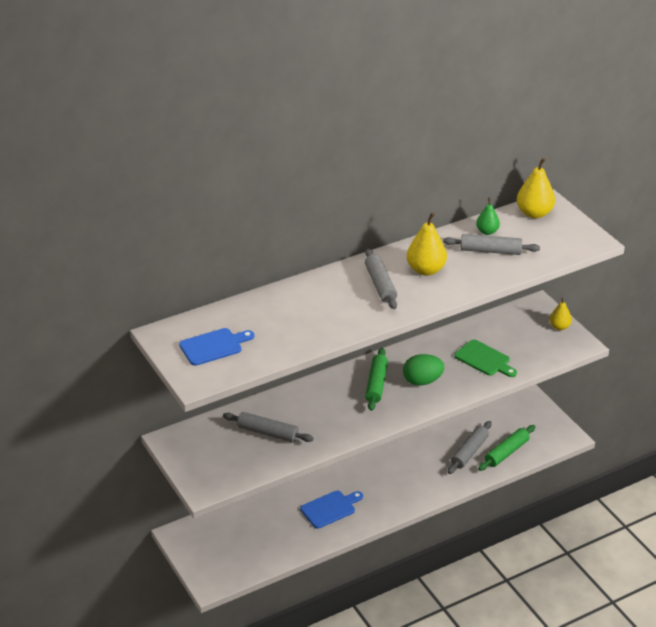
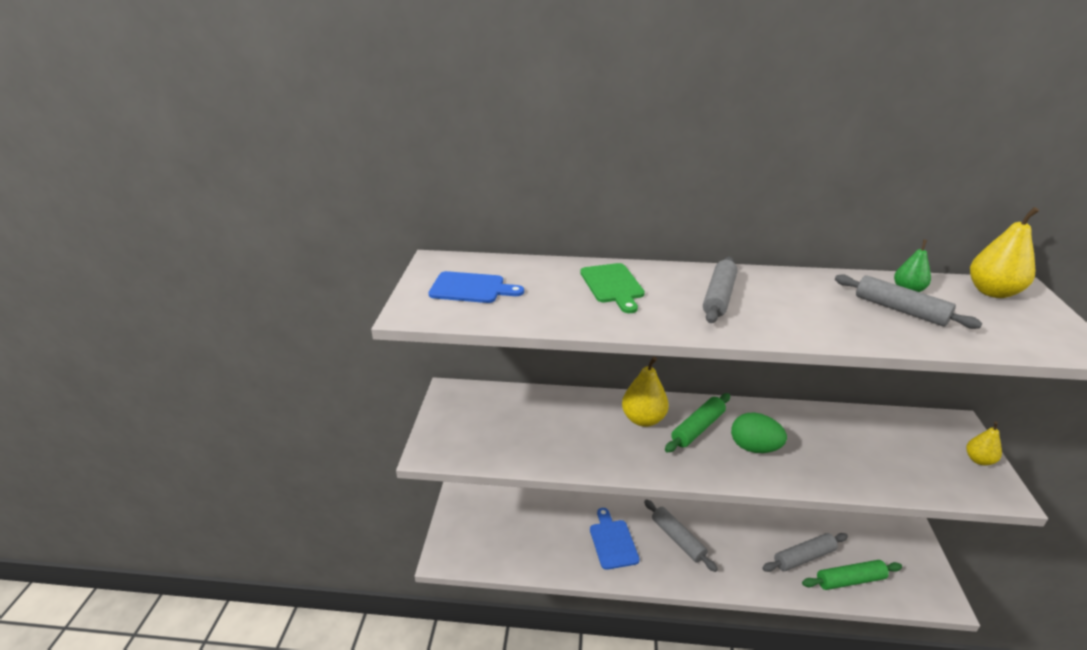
camera: 35 degrees right, 5 degrees down
(267, 433) = (542, 426): grey rolling pin -> grey rolling pin (677, 539)
(330, 508) = (612, 541): blue cutting board -> blue cutting board turned 105 degrees counterclockwise
(426, 270) = (791, 301): yellow pear -> yellow pear (643, 419)
(484, 359) = (850, 456): green cutting board -> green cutting board (613, 285)

